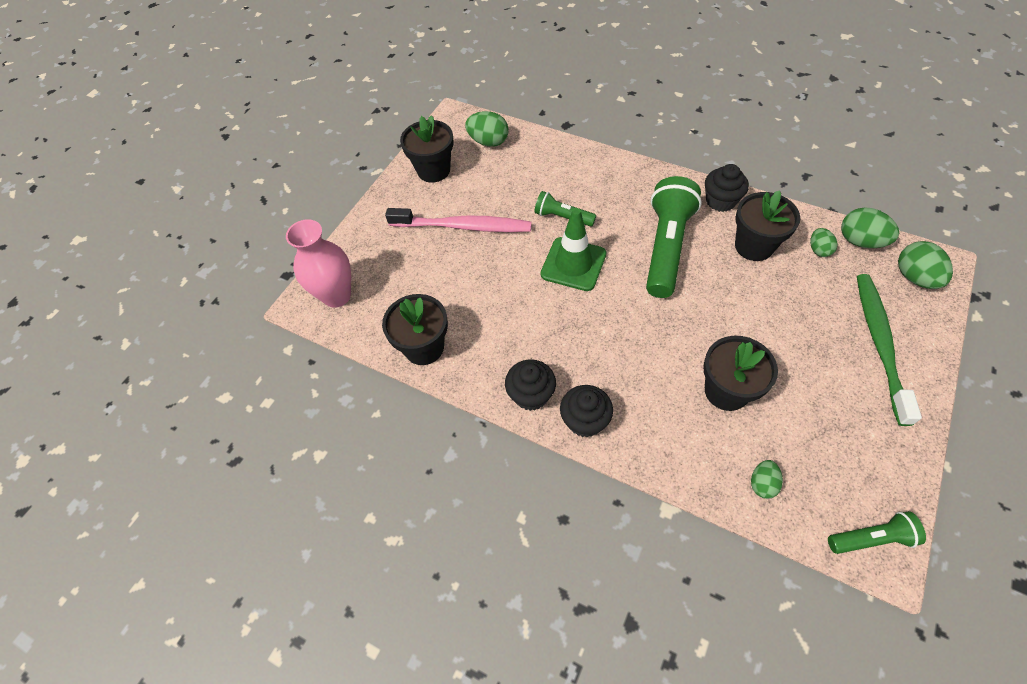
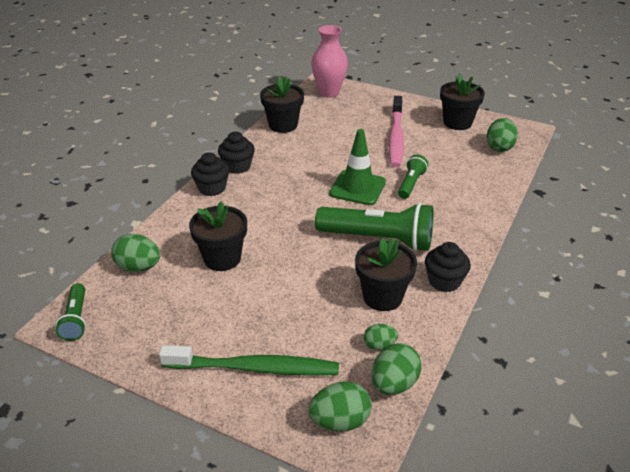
camera: 85 degrees right, 20 degrees down
(762, 484) = (138, 267): green egg -> green egg, size x1.65

